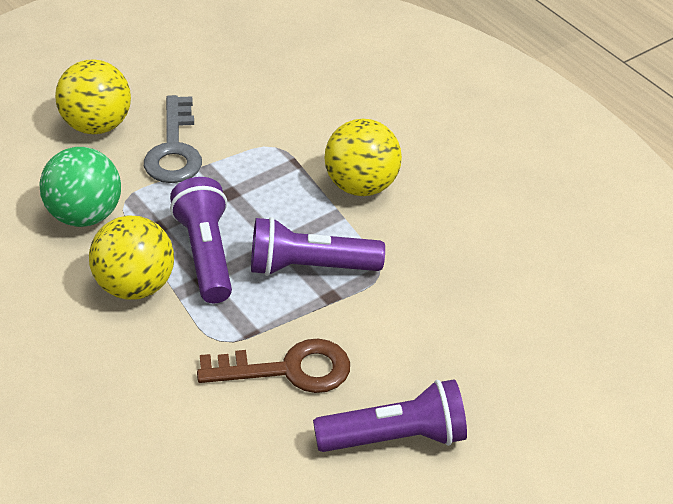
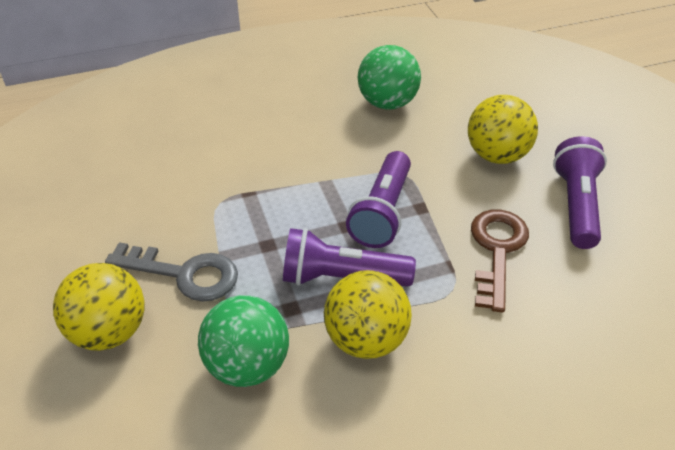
camera: 70 degrees left, 0 degrees up
(361, 185) = (297, 161): yellow ball -> yellow ball (497, 155)
(503, 237) = (387, 103): none -> green ball

